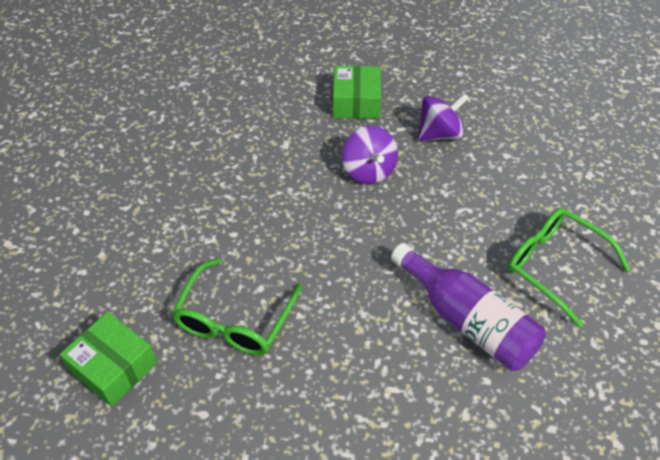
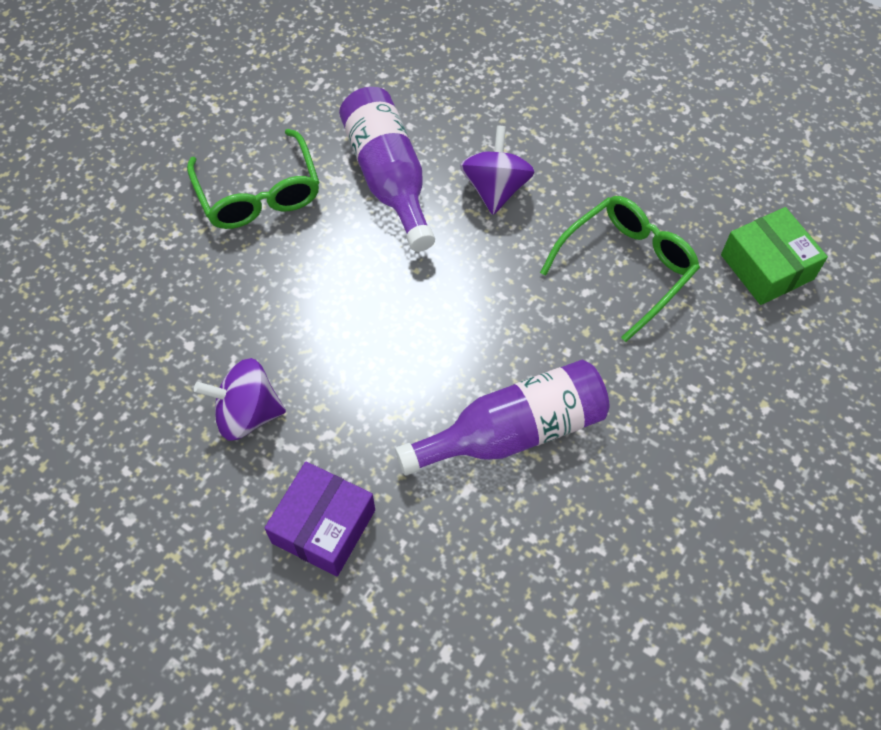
camera: 155 degrees left, 10 degrees up
(272, 180) = (513, 431): none -> purple bottle
(356, 102) = (323, 526): green box -> purple box
(368, 171) = (379, 394): purple spinning top -> purple spinning top (495, 189)

